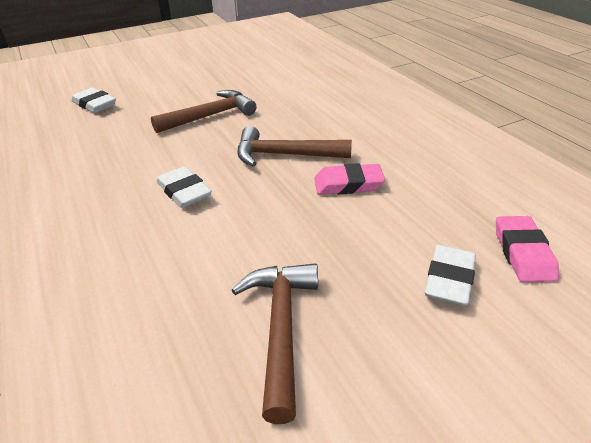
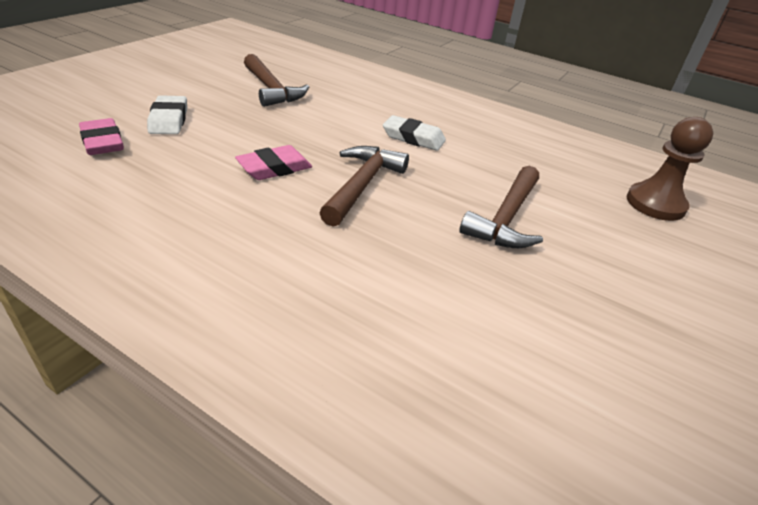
camera: 145 degrees right, 0 degrees up
(94, 104) = (655, 204): white eraser -> brown pawn
(285, 155) = (362, 185): brown hammer -> brown hammer turned 45 degrees counterclockwise

